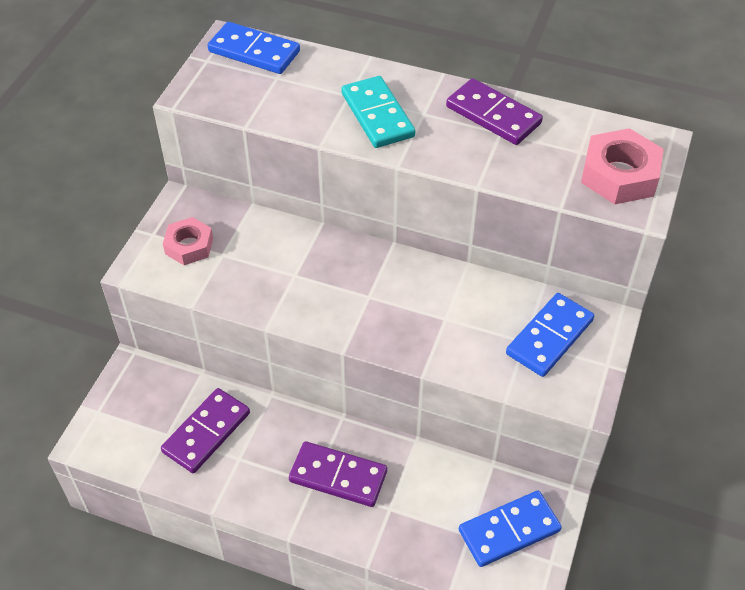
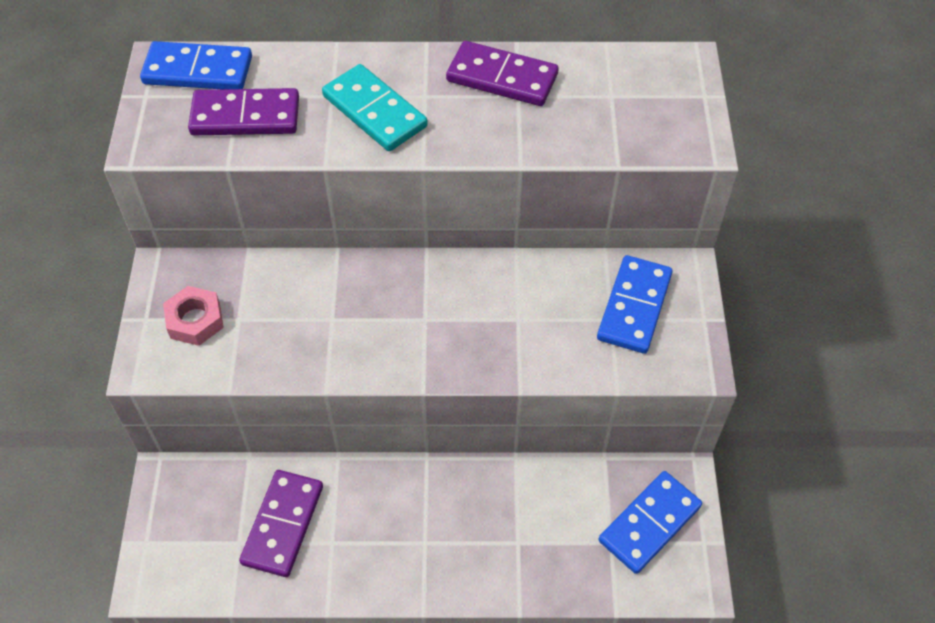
camera: 20 degrees left, 5 degrees up
(338, 476) = (449, 525): purple domino -> purple domino (245, 116)
(619, 175) = (663, 111): pink nut -> none

